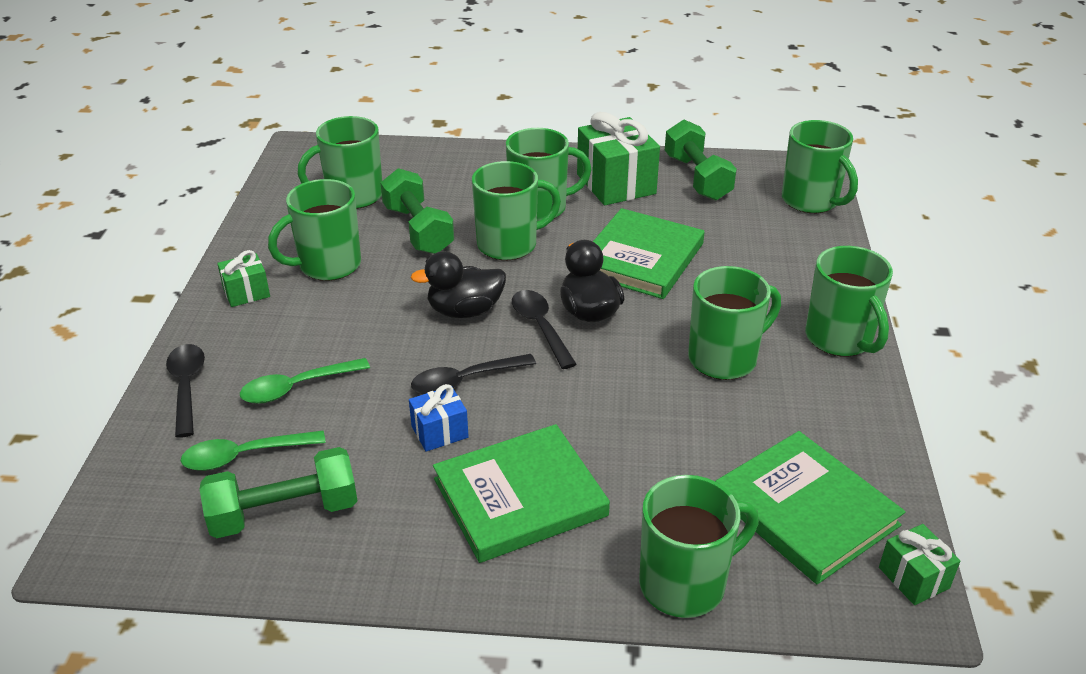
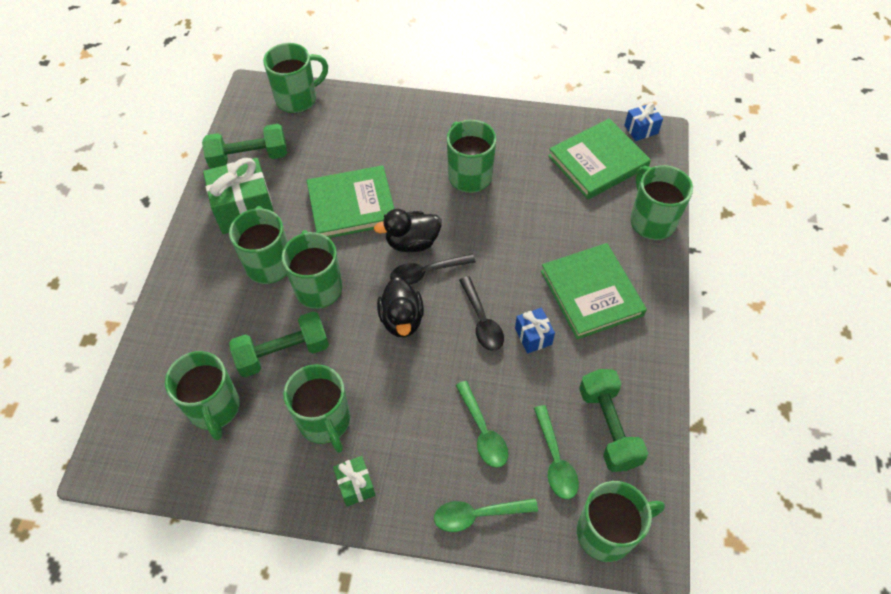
camera: 85 degrees left, 20 degrees up
(186, 387) = (478, 515): black spoon -> green spoon
(641, 258) = (352, 205): green book -> green book turned 45 degrees counterclockwise
(840, 339) = (455, 117): green mug -> green mug (607, 532)
(913, 578) = (641, 129): green gift -> blue gift

